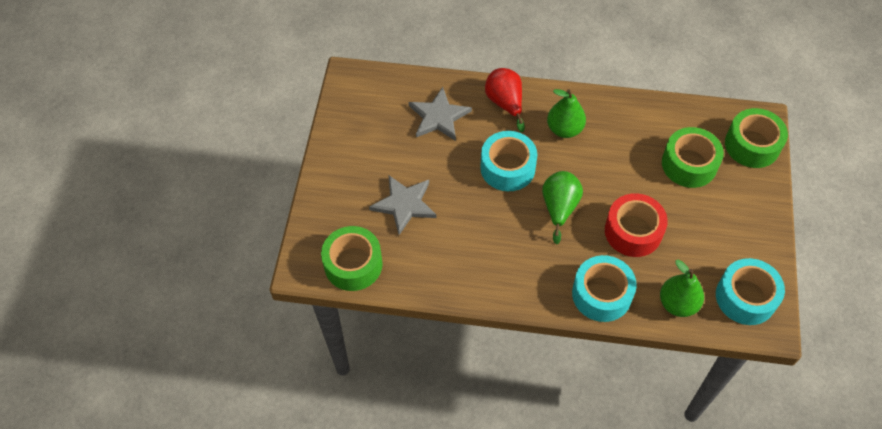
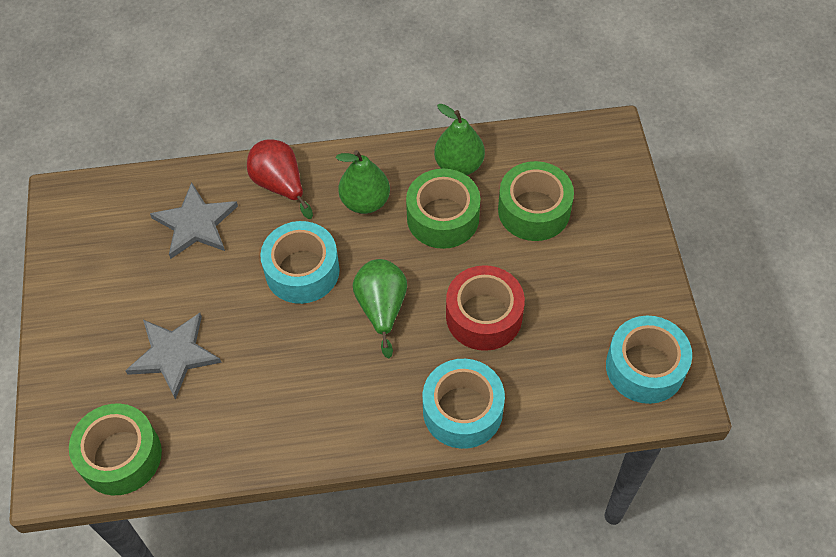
camera: 15 degrees left, 0 degrees up
(677, 303) = (562, 398): green pear -> green pear (459, 165)
(752, 145) = (606, 167): green tape -> green tape (443, 217)

